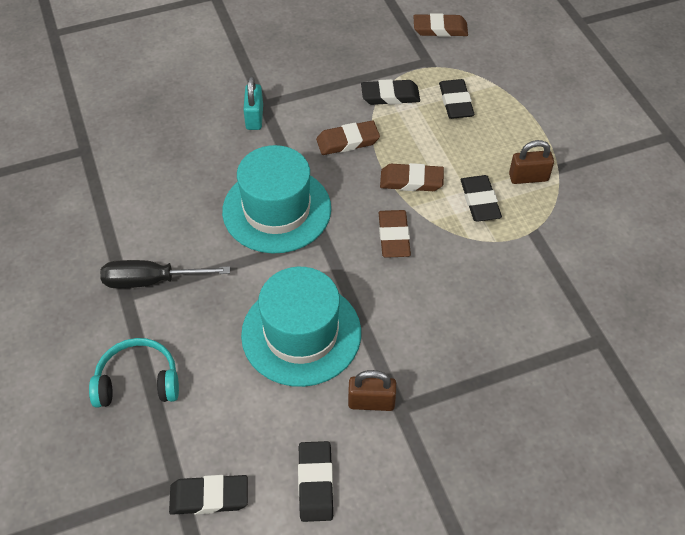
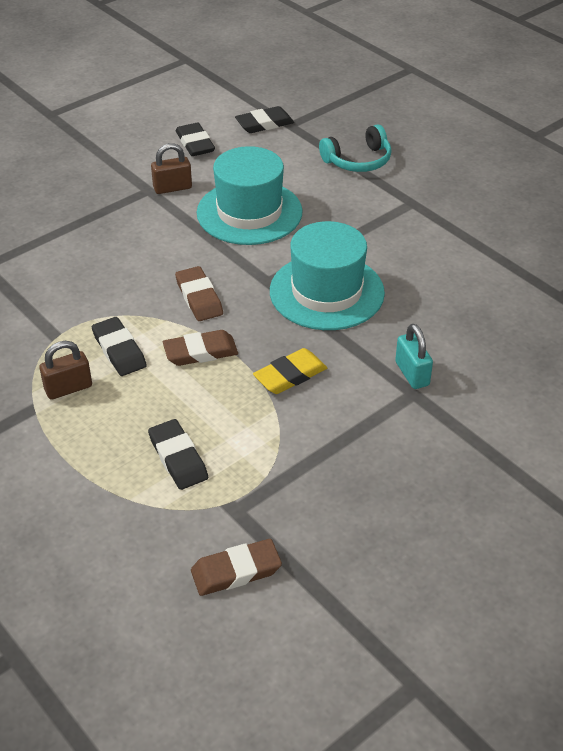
camera: 160 degrees right, 10 degrees down
(151, 281) = (399, 216): black screwdriver -> none
(347, 141) = (290, 375): brown eraser -> yellow eraser
(390, 96) = (265, 444): black eraser -> none

